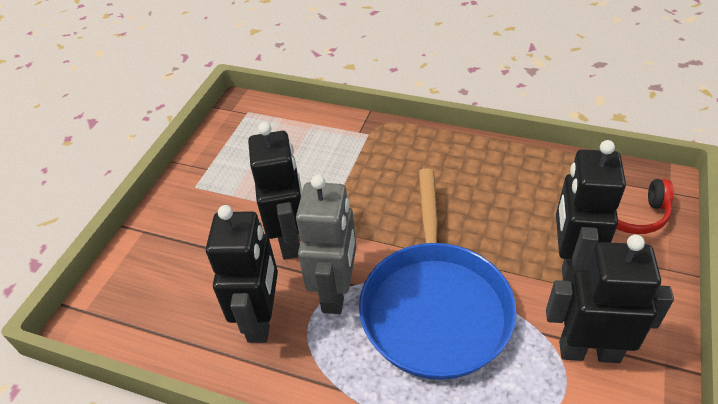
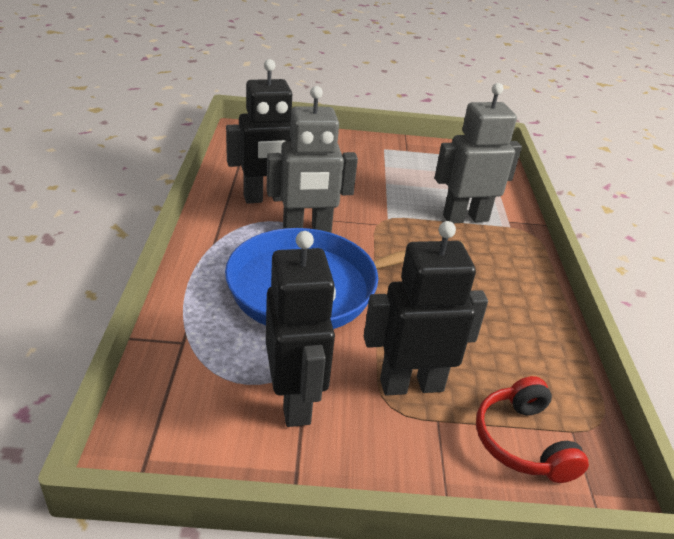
camera: 65 degrees right, 10 degrees down
(291, 240) = (352, 200): black robot -> none
(347, 160) = (465, 218): none -> grey robot

